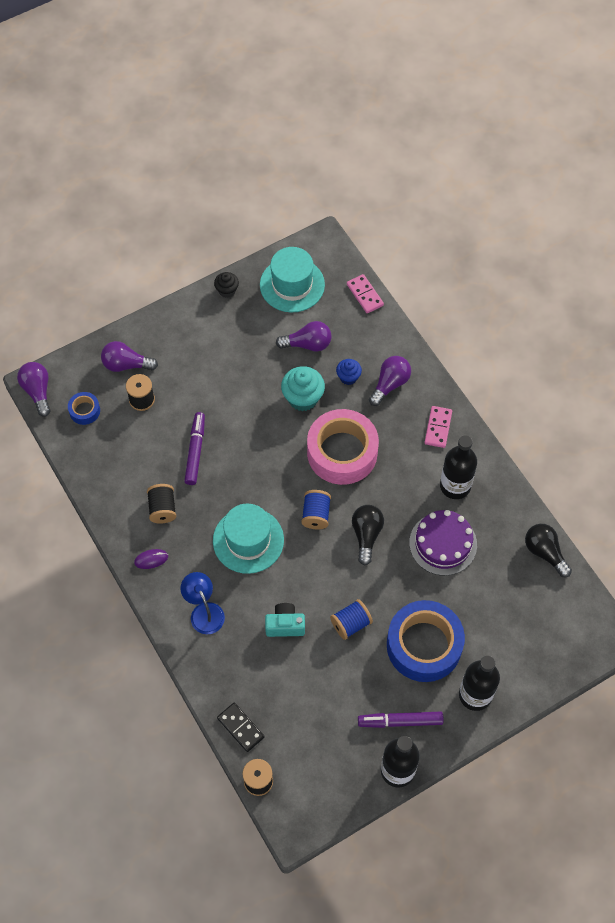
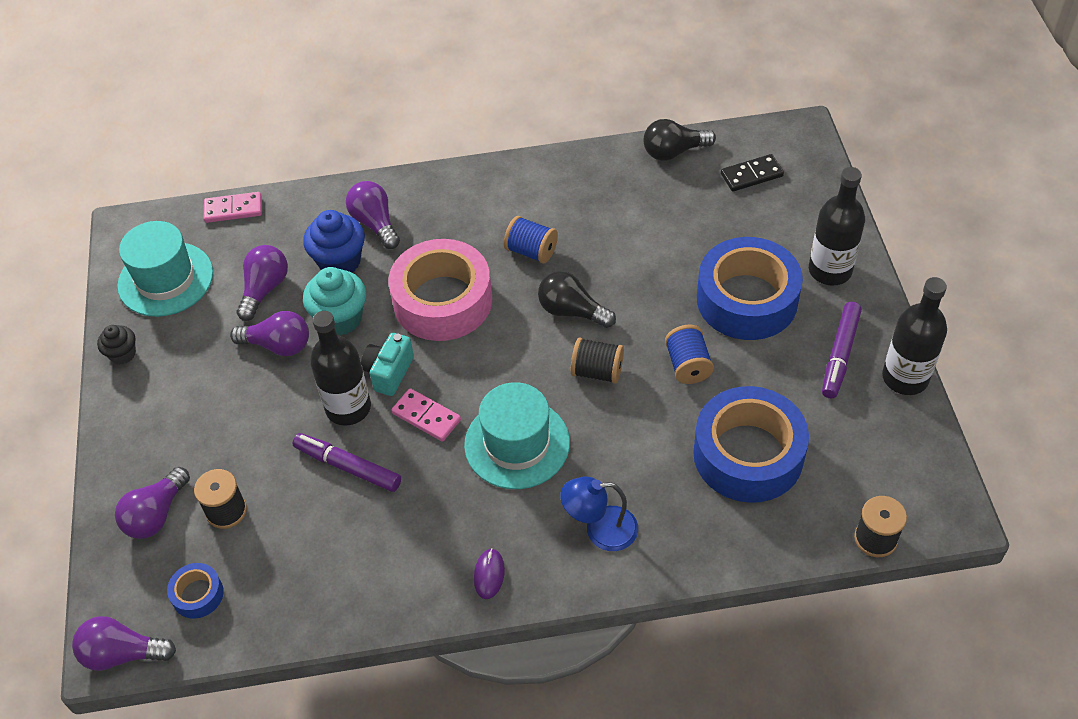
camera: 65 degrees left, 10 degrees down
(162, 509) = (416, 535): black spool -> black spool (597, 371)
(240, 728) = (791, 537): black domino -> black domino (751, 175)
(268, 372) = (278, 345): none -> purple light bulb
(285, 625) = (660, 438): turquoise camera -> turquoise camera (389, 372)
(293, 683) = (748, 454): none -> blue tape
(316, 515) = (517, 356): blue spool -> blue spool (531, 251)
(348, 377) = (340, 262): blue cupcake -> blue cupcake, size x1.70
(438, 428) = (462, 196): pink domino -> pink domino (426, 416)
(443, 544) = (619, 239): purple cake -> none
(455, 486) = (548, 204): black bottle -> black bottle (348, 408)

